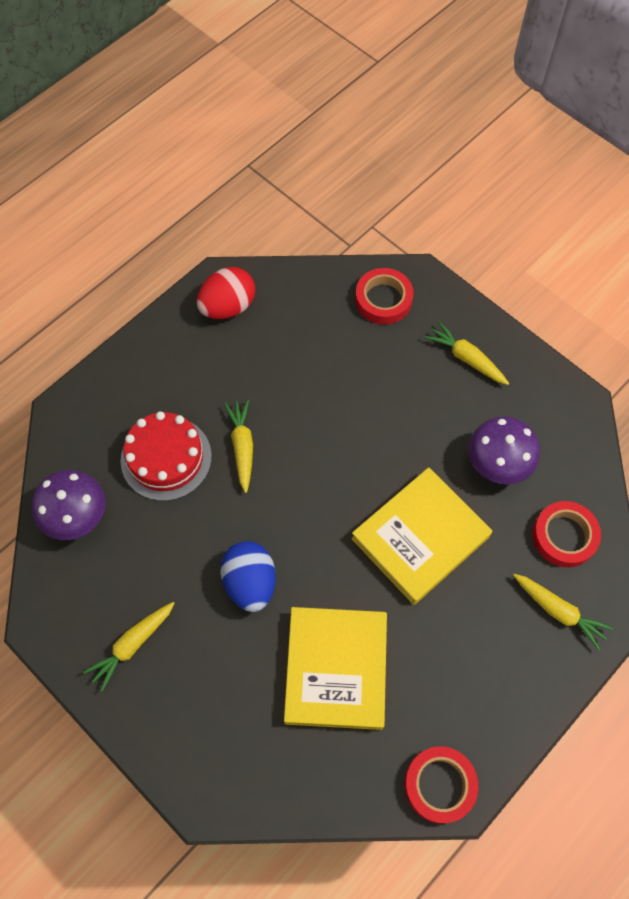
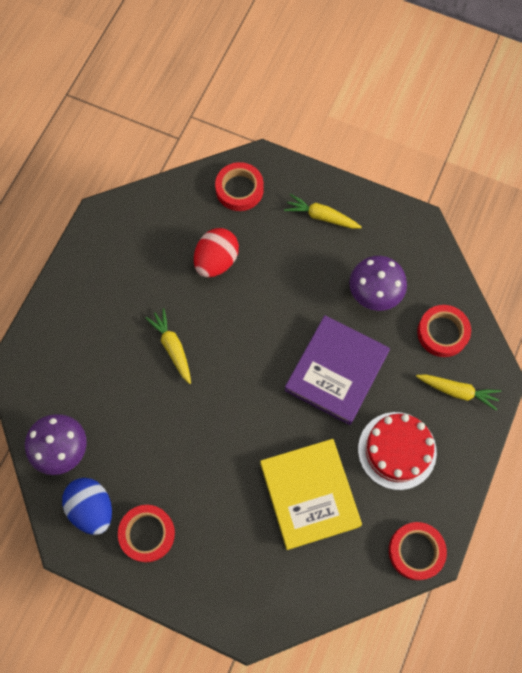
camera: 20 degrees left, 5 degrees up
(132, 645) = (147, 534): yellow carrot -> red tape
(166, 458) = (115, 377): red cake -> red cake (397, 450)
(228, 307) = (116, 236): red egg -> red egg (216, 261)
(250, 582) = (220, 452): blue egg -> blue egg (92, 508)
(420, 538) = (336, 371): yellow book -> purple book

